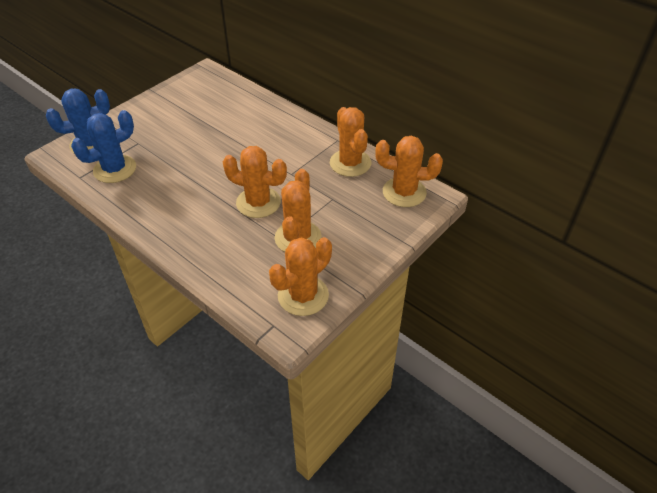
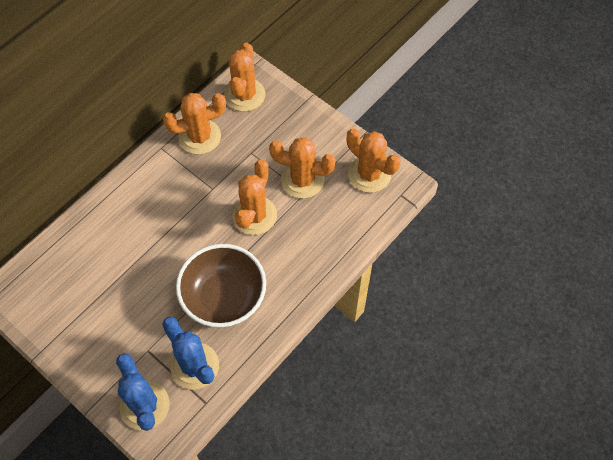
camera: 90 degrees left, 15 degrees up
(174, 184) = (224, 298): none -> brown bowl

